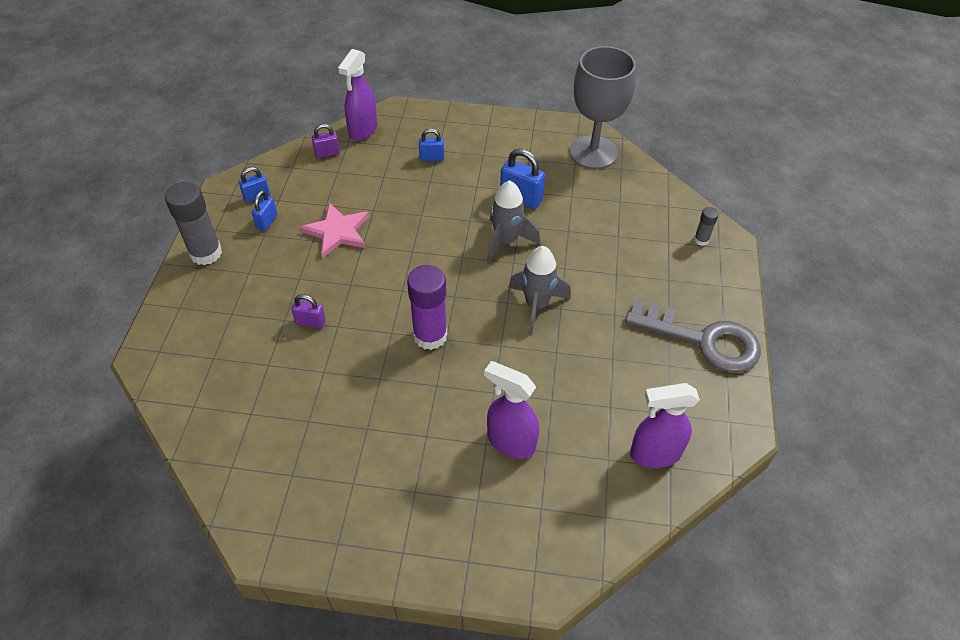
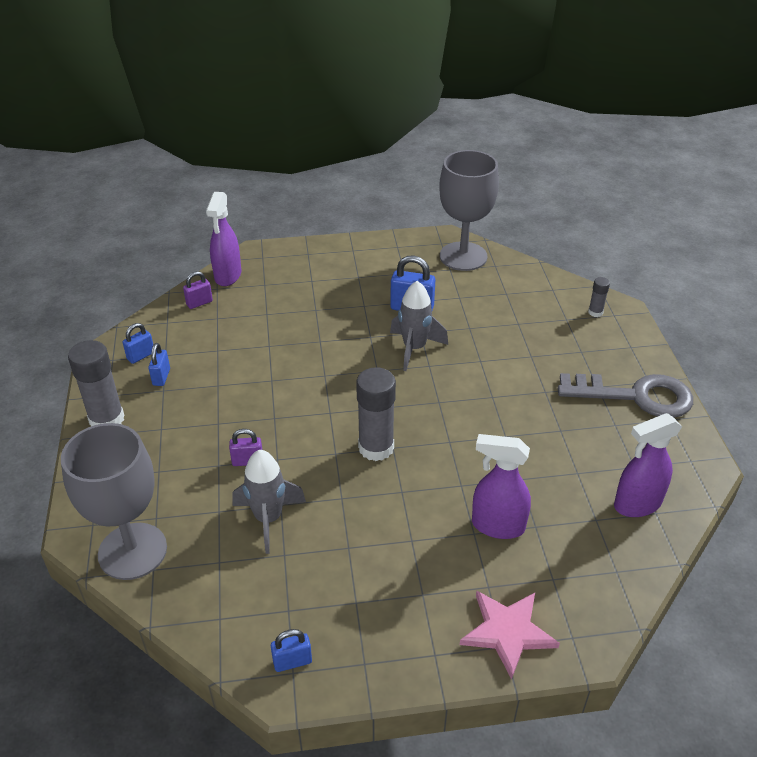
camera: 15 degrees left, 10 degrees down
(182, 385) = (132, 551): none -> grey goblet
(337, 232) = (240, 372): pink star -> pink star (507, 632)
(430, 336) = (376, 448): purple glue stick -> grey glue stick
(432, 158) = (308, 288): blue padlock -> blue padlock (292, 661)
(536, 305) = (468, 398): grey rocket -> grey rocket (268, 519)

